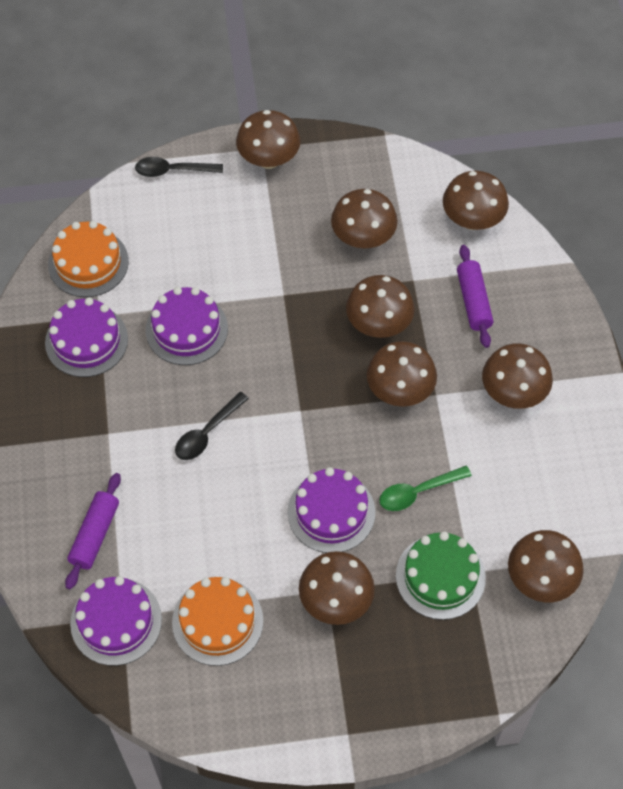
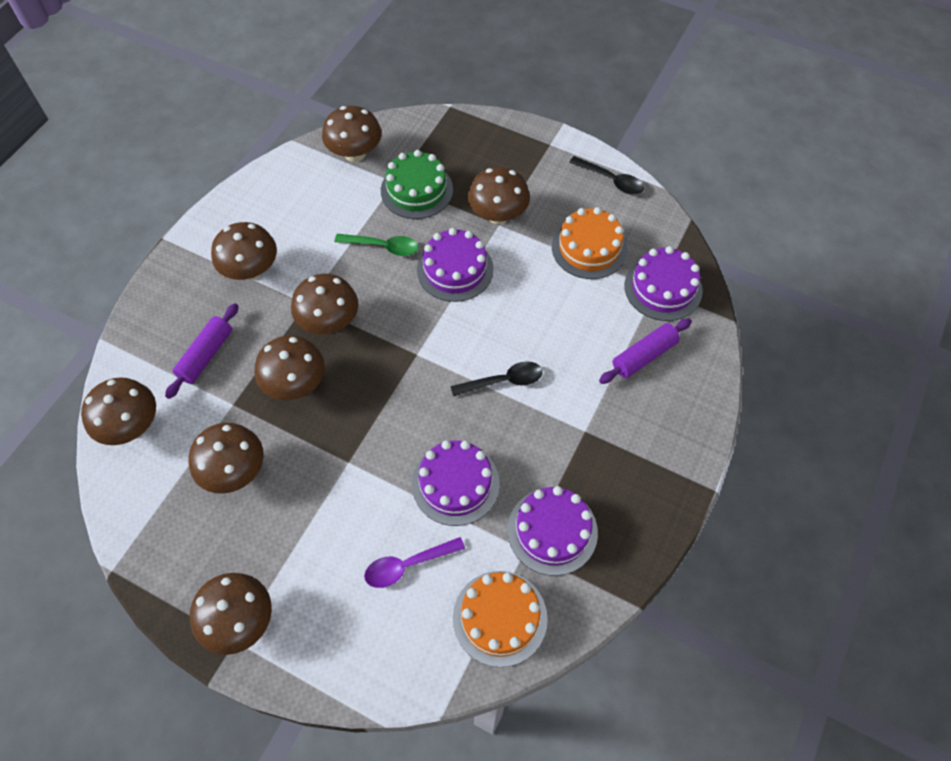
camera: 145 degrees left, 0 degrees up
(173, 170) = (342, 676): black spoon -> black spoon (611, 180)
(180, 255) = (407, 565): none -> purple spoon

